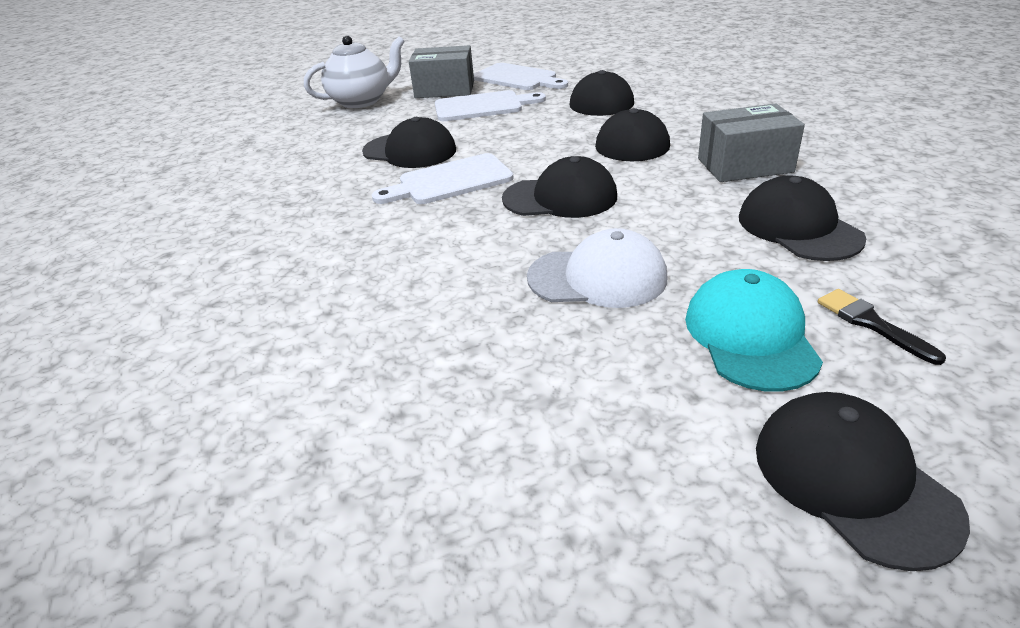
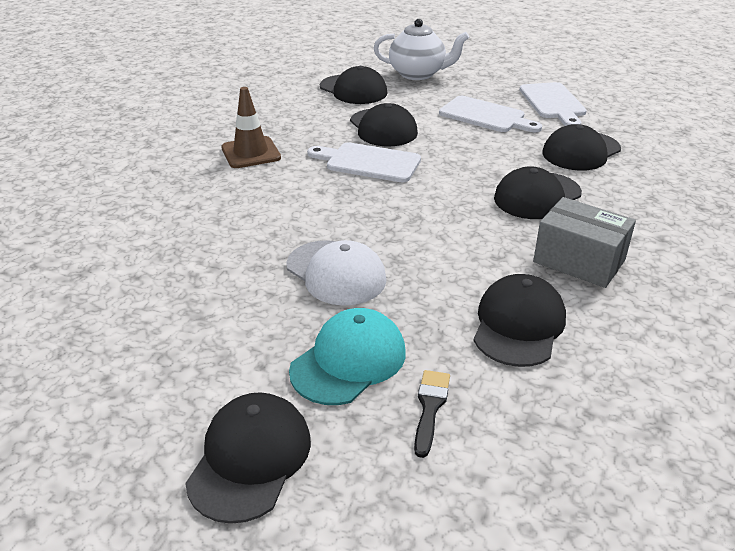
camera: 40 degrees right, 0 degrees up
(308, 230) = (251, 153): none -> brown traffic cone
(444, 89) = (485, 89): grey box -> none
(560, 197) = (410, 211): black cap -> black cap (353, 90)

